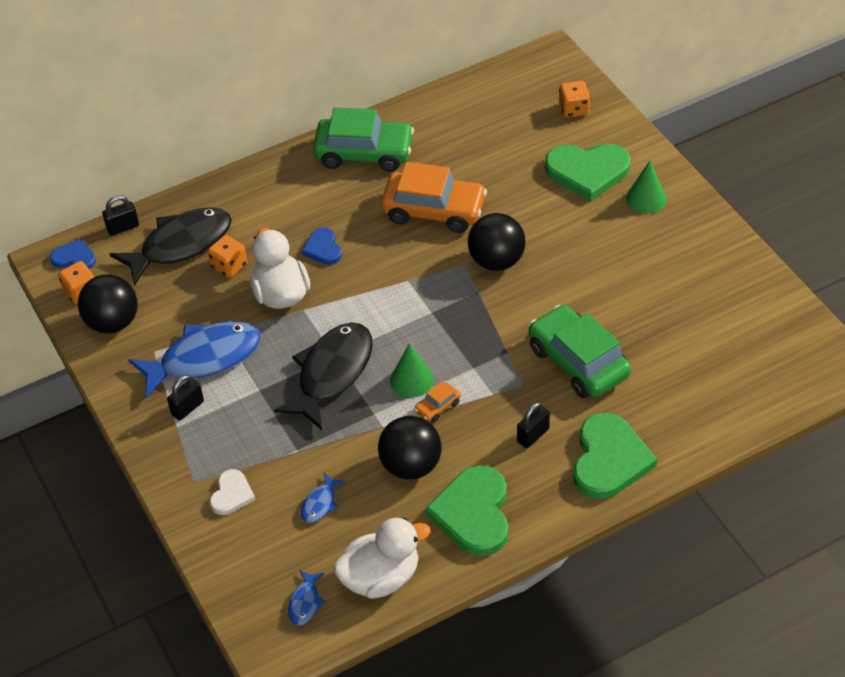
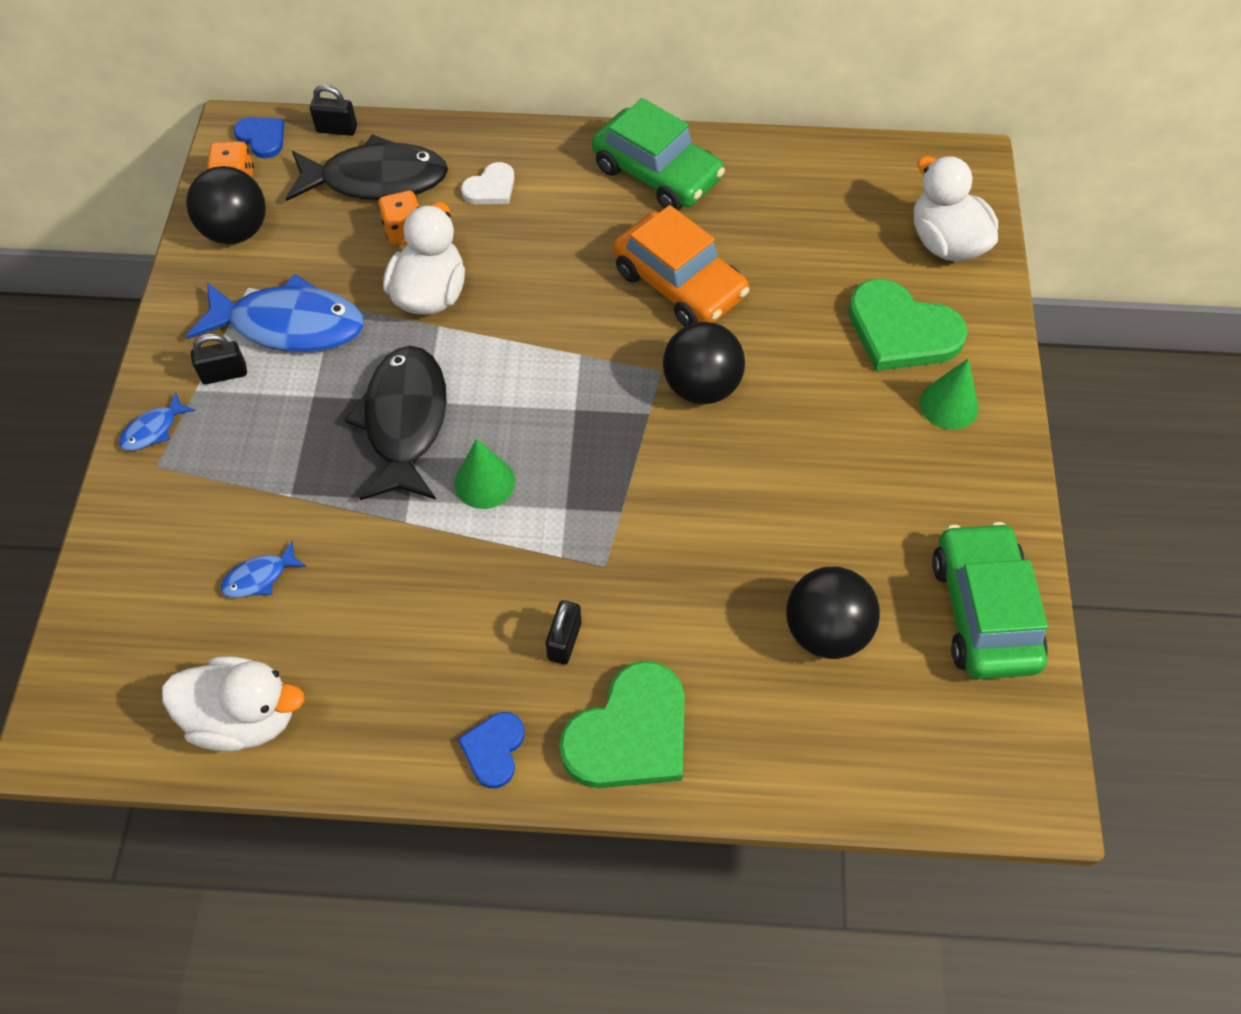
camera: 30 degrees right, 10 degrees up
(231, 494) = (180, 506): white heart -> white heart (491, 188)
(305, 602) = (140, 694): blue fish -> blue fish (153, 429)
(323, 248) = (519, 264): blue heart -> blue heart (494, 749)
(332, 373) = (405, 422): black fish -> black fish turned 60 degrees counterclockwise
(411, 466) = (395, 592): black ball -> black ball (826, 631)
(437, 407) = (485, 534): orange car -> none
(473, 513) = (413, 701): green heart -> none
(533, 435) = (564, 641): black padlock -> black padlock turned 60 degrees counterclockwise
(574, 109) = (945, 243): orange dice -> white duck
(578, 362) = (696, 575): green car -> green car (983, 611)

